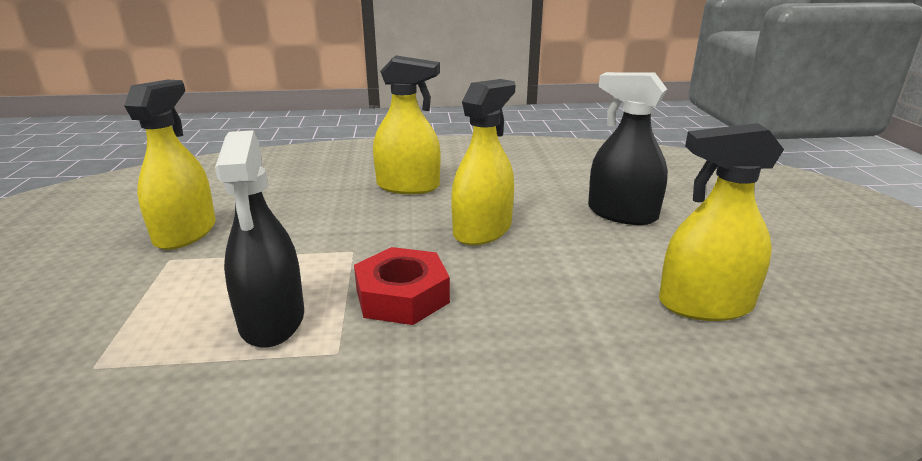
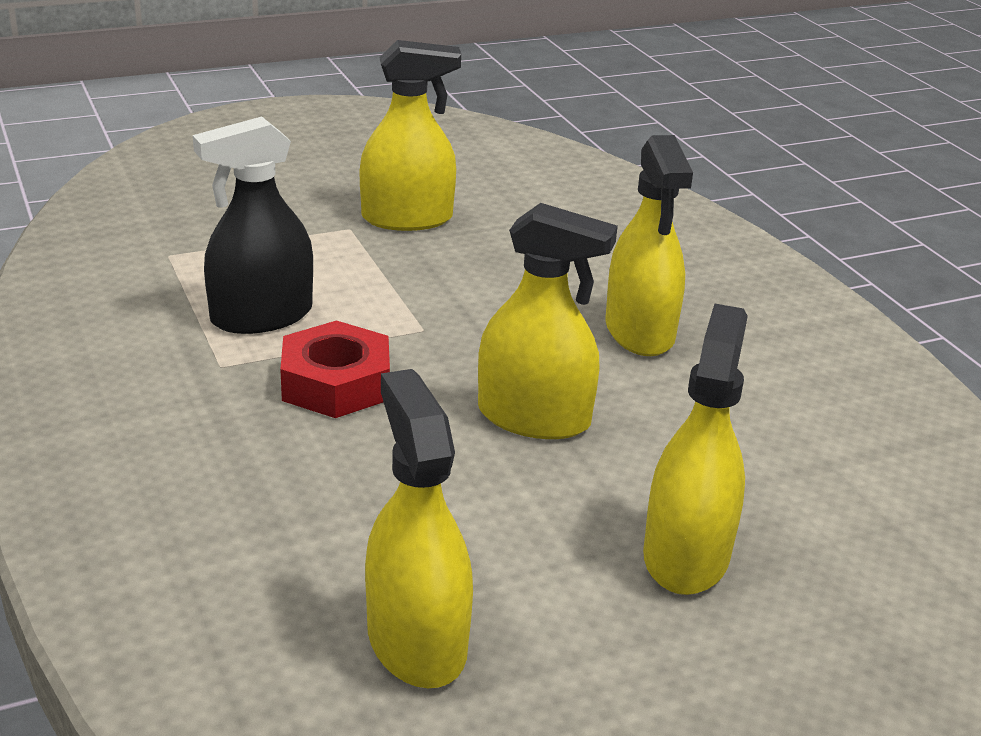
camera: 70 degrees right, 5 degrees up
(622, 214) = (686, 555): black spray bottle -> yellow spray bottle

